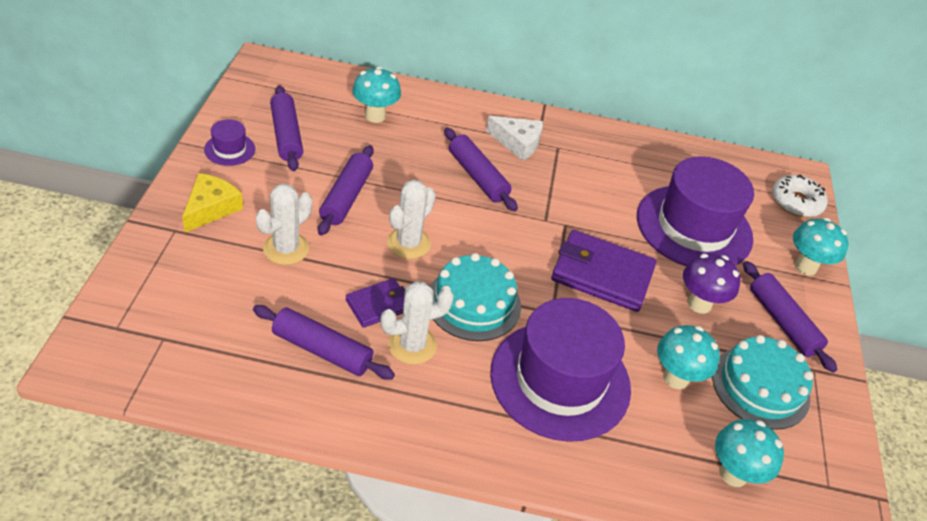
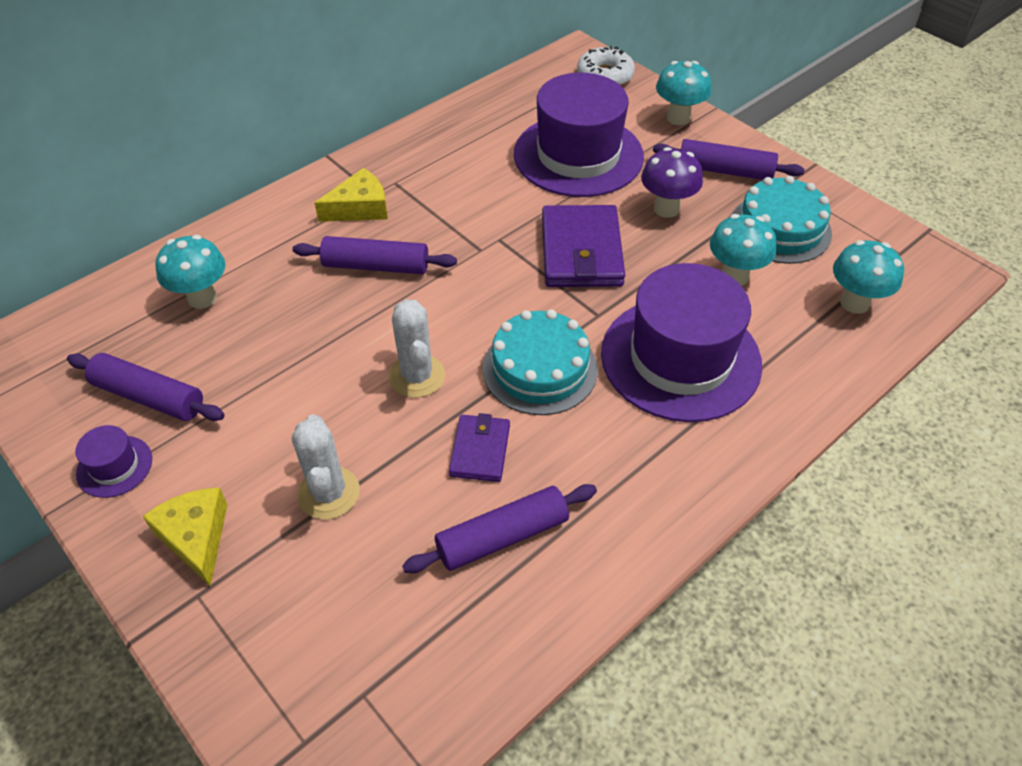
camera: 45 degrees left, 5 degrees up
(346, 197) = (301, 393): purple rolling pin -> none
(412, 345) = (555, 451): white cactus -> none
(517, 143) = (360, 208): white cheese -> yellow cheese
(602, 274) = (581, 251): purple wallet -> purple wallet turned 60 degrees counterclockwise

